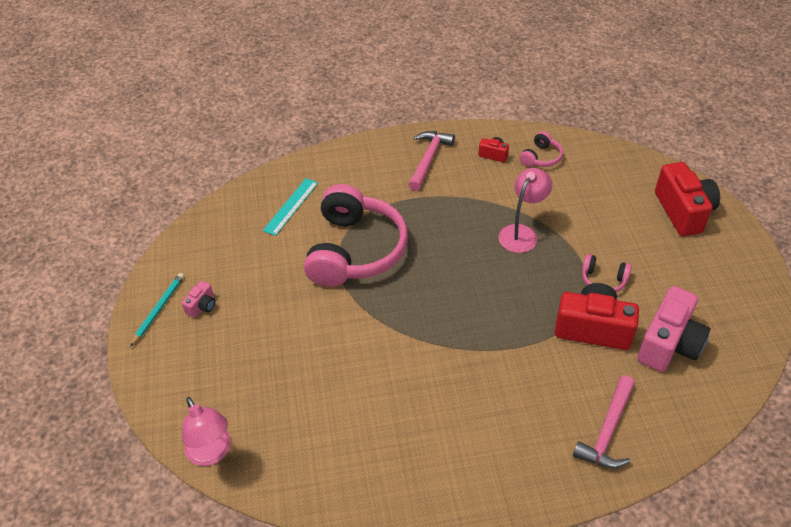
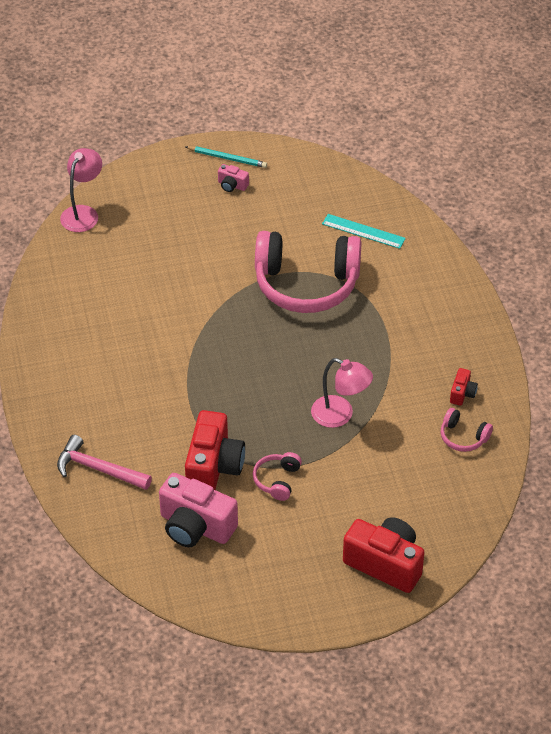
camera: 85 degrees right, 0 degrees up
(212, 453) = (83, 213): pink lamp -> pink lamp turned 150 degrees clockwise
(428, 159) = (447, 336): pink hammer -> none
(683, 211) = (385, 564): red camera -> red camera turned 135 degrees counterclockwise

